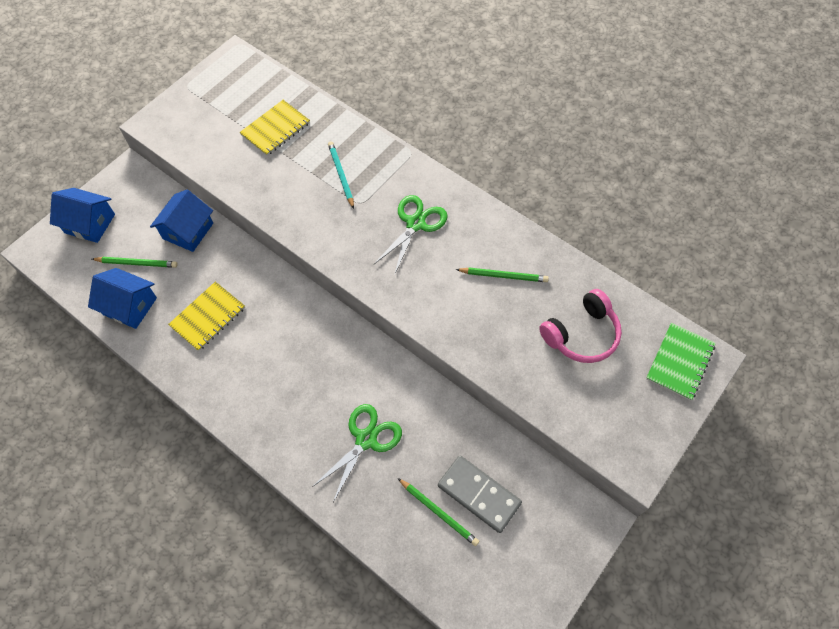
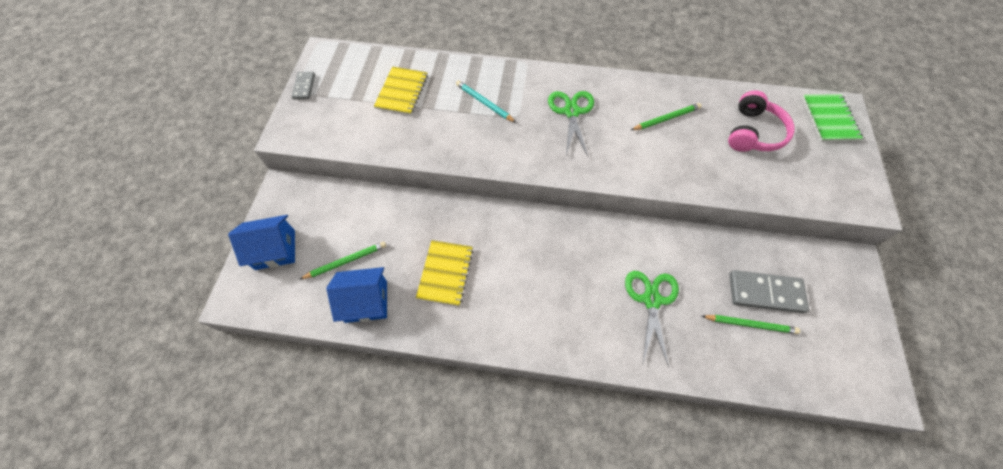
camera: 30 degrees left, 0 degrees up
(188, 231) = (374, 211): blue house -> none
(196, 85) = (304, 87): none -> grey domino

